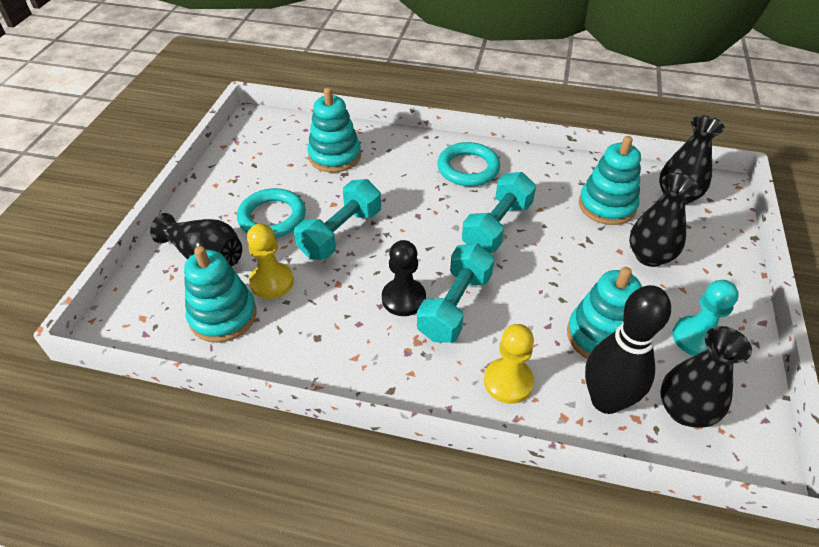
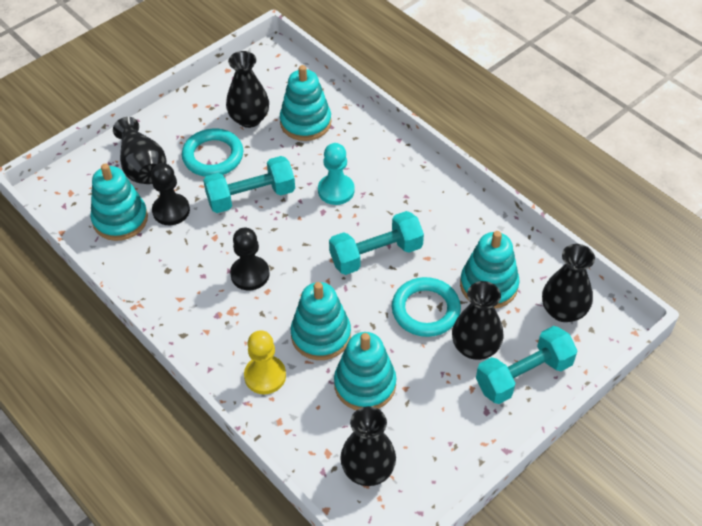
camera: 35 degrees right, 5 degrees up
(272, 282) = (171, 211): yellow pawn -> black pawn
(280, 174) = (249, 119): none -> black vase
(455, 306) = (281, 301): turquoise dumbbell -> turquoise dumbbell (523, 375)
(468, 168) = (404, 189): turquoise ring -> turquoise ring (425, 310)
(520, 316) = (321, 335): none -> turquoise stacking toy
(606, 400) = (319, 429): black bowling pin -> none
(696, 338) = (437, 429): turquoise pawn -> turquoise pawn (336, 190)

